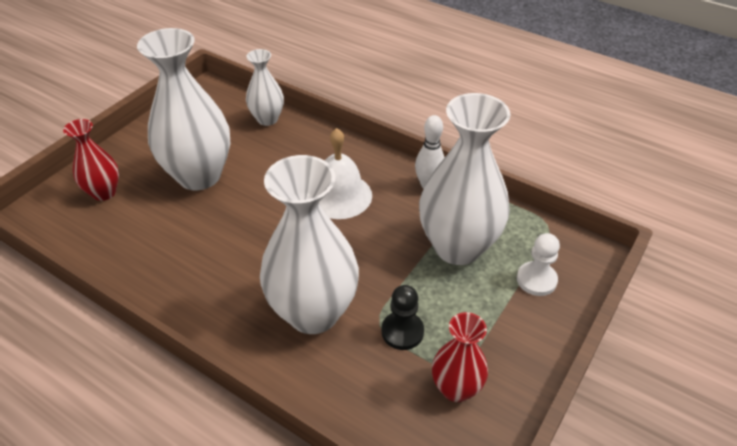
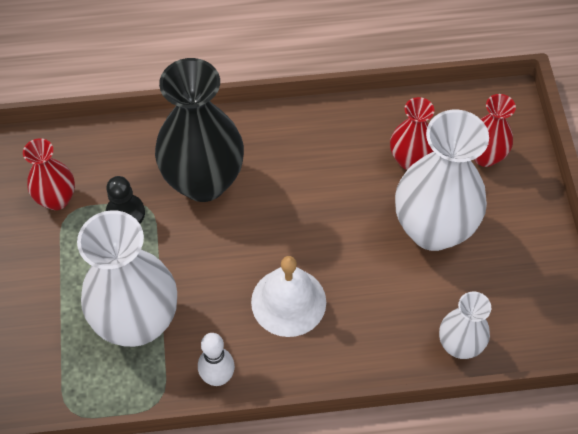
camera: 140 degrees right, 15 degrees up
(150, 223) = (409, 159): none -> red vase
(313, 313) = (203, 181): white vase -> black vase
(536, 280) = (48, 336): white pawn -> none

